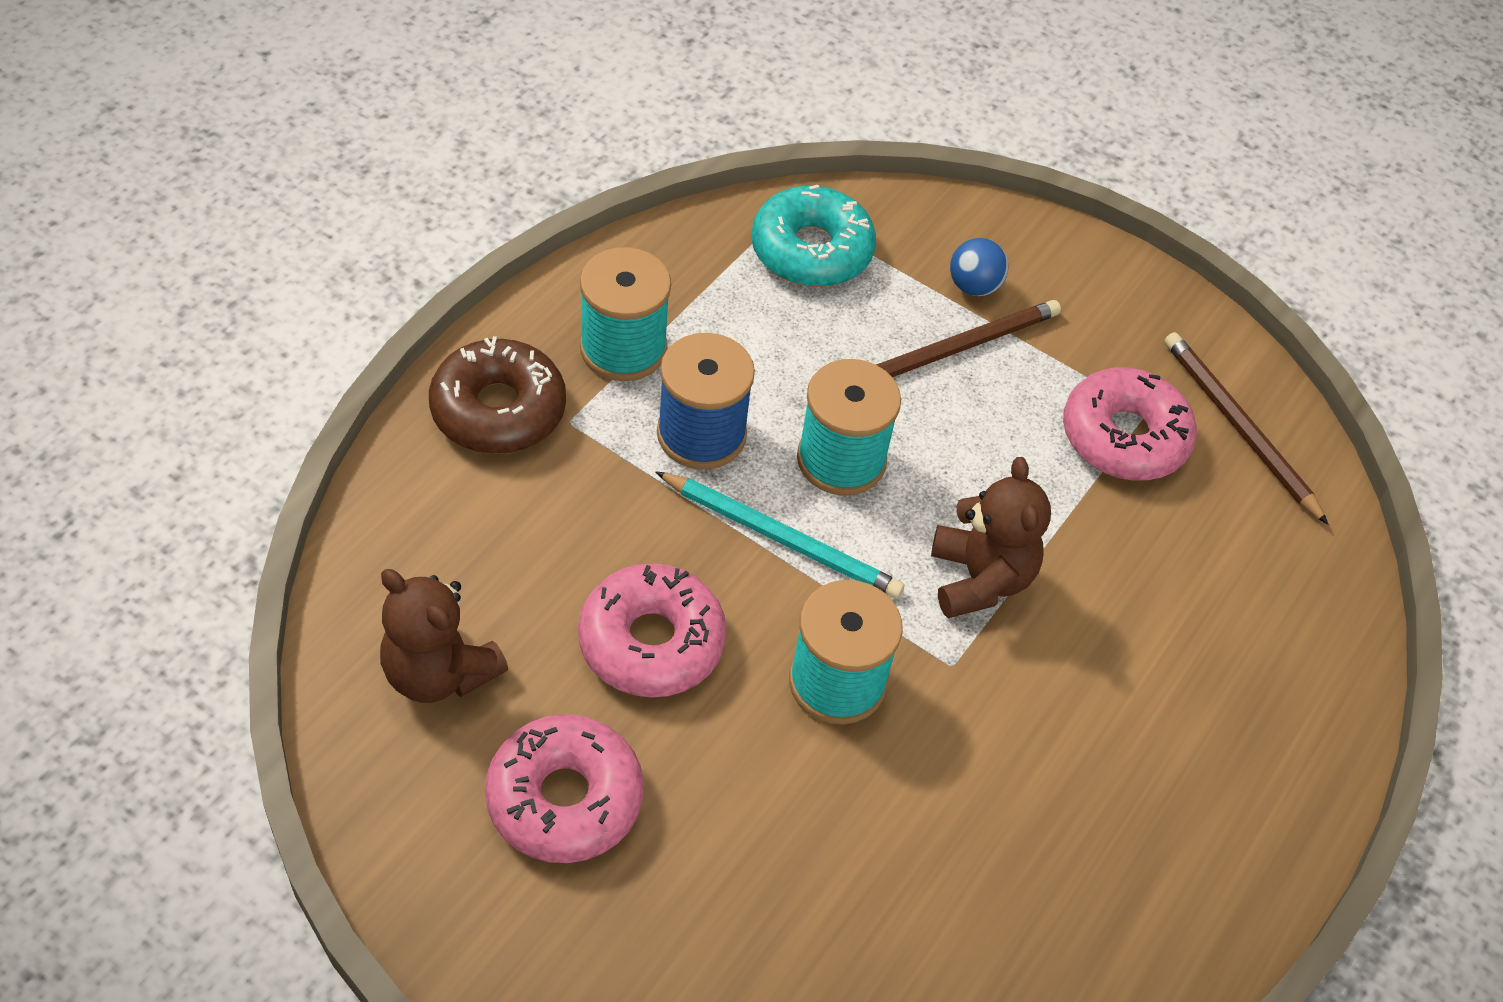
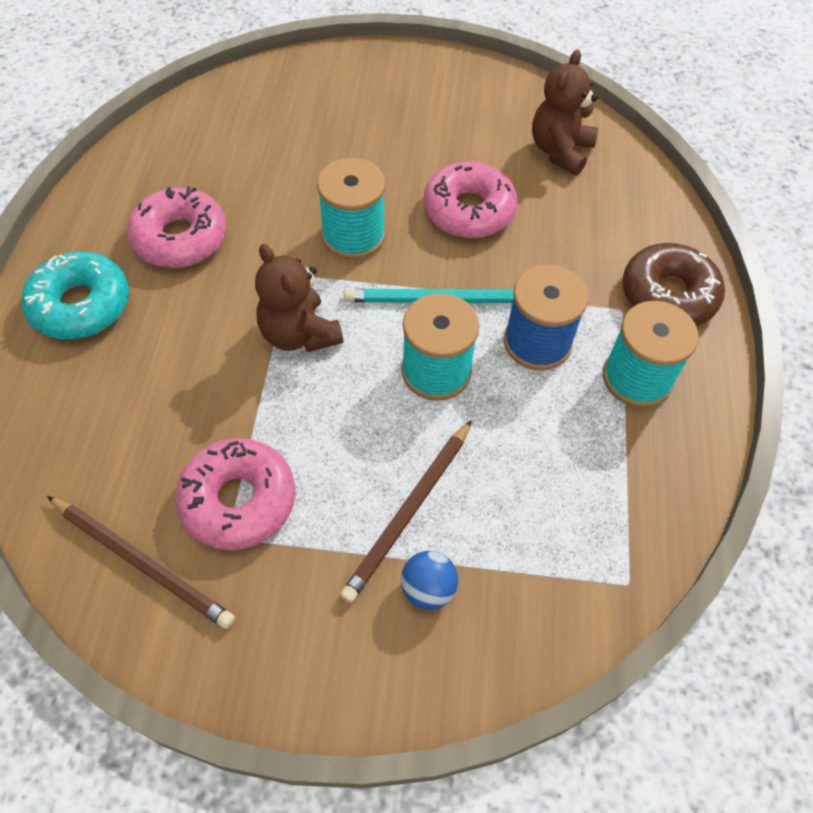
camera: 155 degrees right, 5 degrees up
(439, 672) = (560, 151): brown teddy bear -> brown teddy bear turned 75 degrees counterclockwise
(564, 799) = (453, 128): pink donut -> pink donut (180, 238)
(811, 250) = (579, 547): turquoise donut -> turquoise donut (81, 305)

